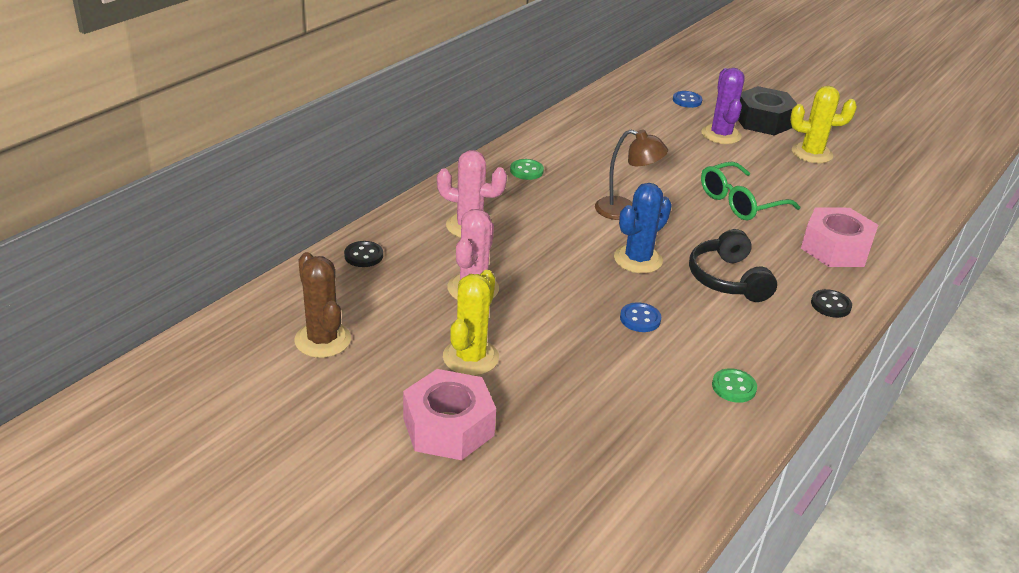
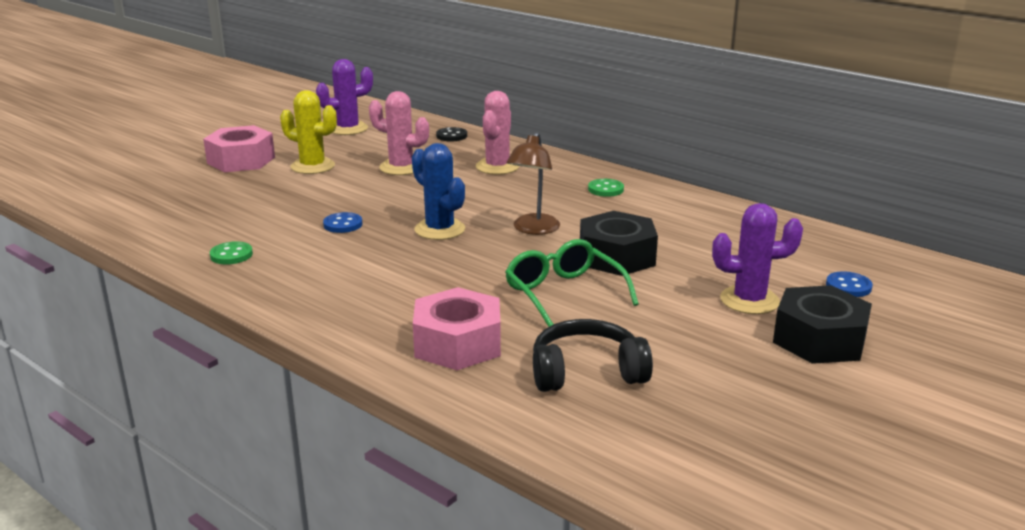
camera: 95 degrees right, 10 degrees down
(323, 340) = (348, 129): brown cactus -> purple cactus
(668, 176) = (616, 257): none -> black nut
(728, 279) = (399, 269): black headphones -> black headphones (586, 372)
(812, 153) = (725, 366): yellow cactus -> none
(830, 305) = (339, 321): black button -> none

